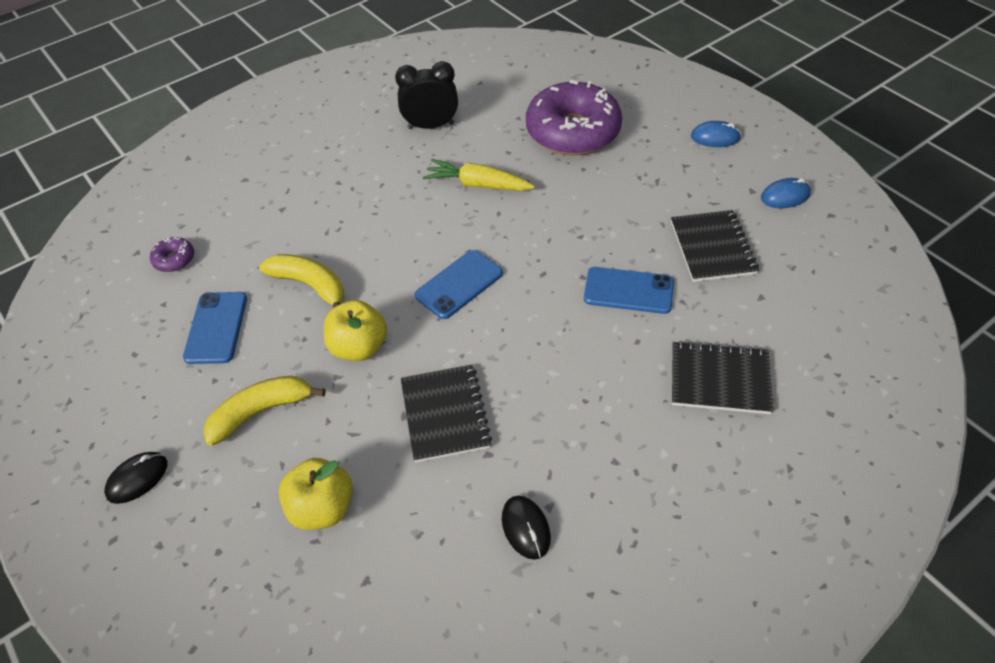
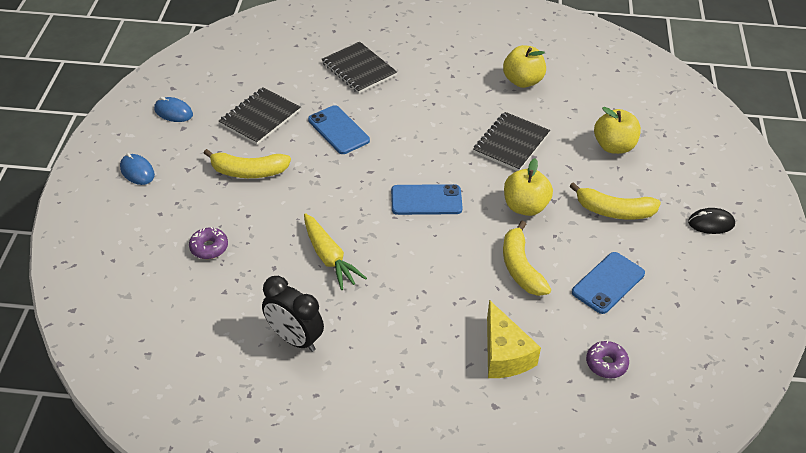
camera: 140 degrees left, 5 degrees down
(265, 213) = (504, 354): none -> yellow cheese
(526, 528) = (522, 81): black mouse -> yellow apple
(573, 131) = (209, 247): purple donut -> purple donut, size x0.40
(638, 197) = (248, 172): none -> yellow banana

